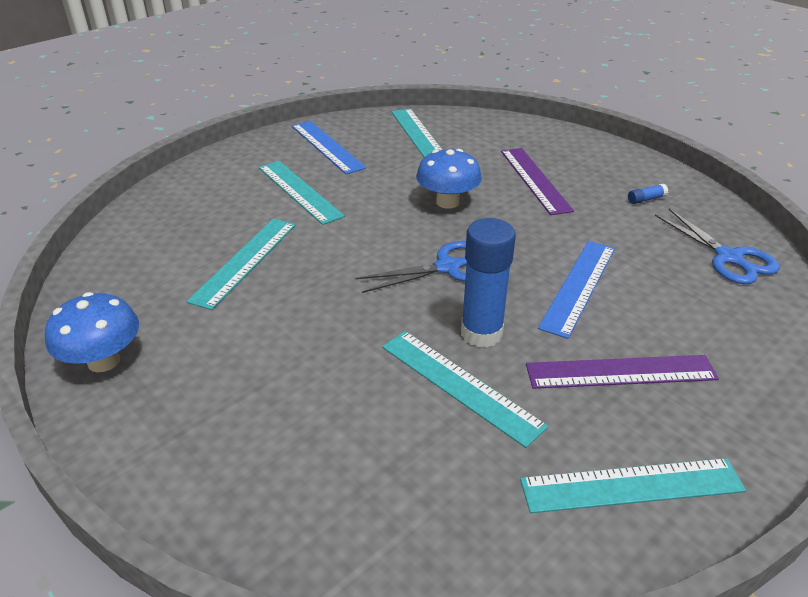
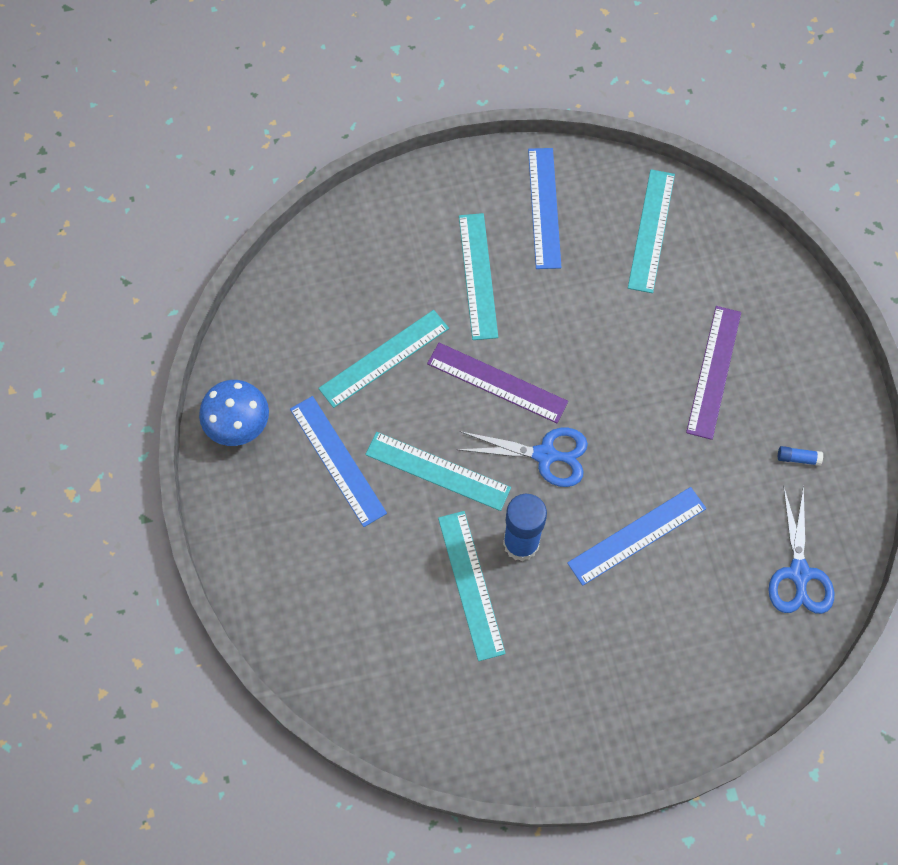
camera: 30 degrees right, 30 degrees up
(240, 346) = (338, 460): none -> blue ruler
(447, 202) = (604, 364): blue mushroom -> none
(620, 372) = (595, 637): purple ruler -> purple ruler (497, 382)
(631, 486) = (524, 726): turquoise ruler -> turquoise ruler (437, 471)

